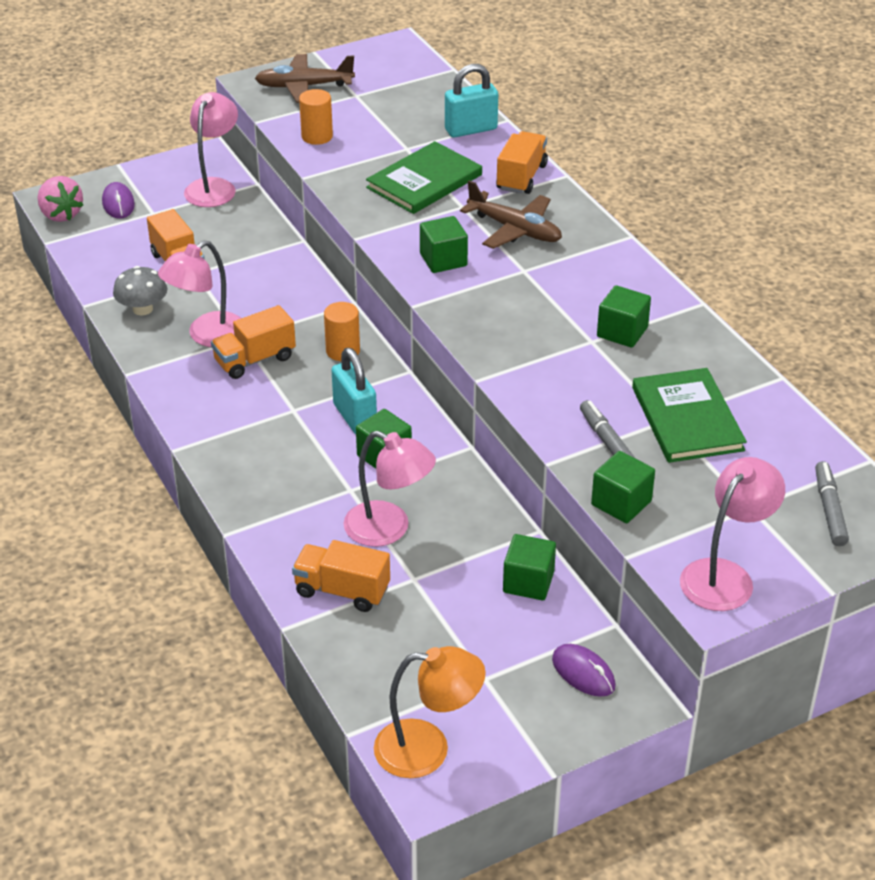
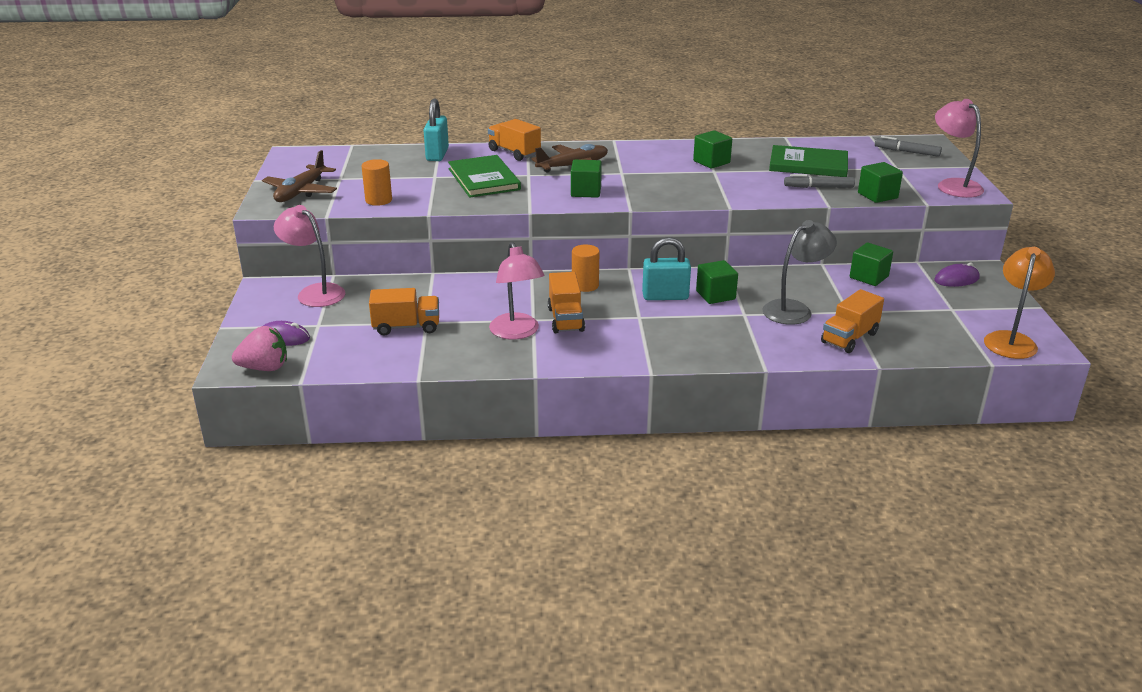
camera: 65 degrees left, 10 degrees down
(142, 309) = (452, 353): grey mushroom -> none
(389, 529) = (794, 309): pink lamp -> grey lamp

